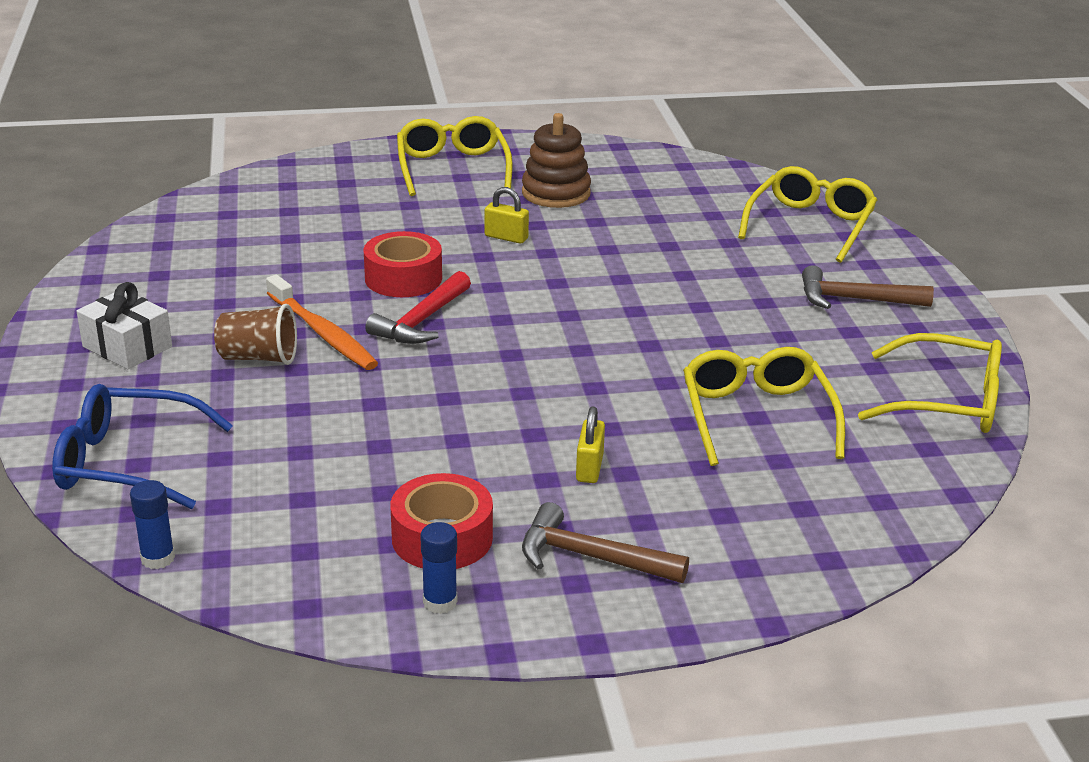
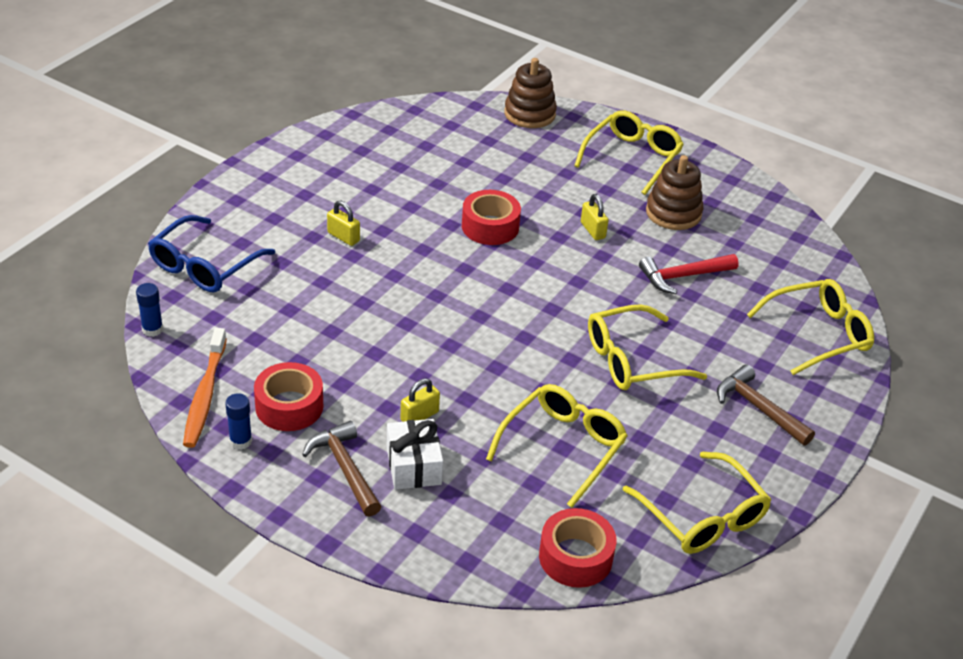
camera: 40 degrees right, 10 degrees up
(127, 347) = (289, 191): white gift -> white gift (414, 465)
(129, 463) = (205, 265): blue glasses -> blue glasses turned 105 degrees counterclockwise
(259, 358) = (343, 237): brown cup -> yellow padlock
(297, 173) = (529, 114): none -> brown stacking toy
(322, 333) = (396, 239): orange toothbrush -> orange toothbrush (205, 394)
(421, 321) = (460, 263): red hammer -> red hammer (683, 276)
(703, 317) = (633, 360): none -> yellow glasses
(908, 495) = (575, 557): none -> red tape

